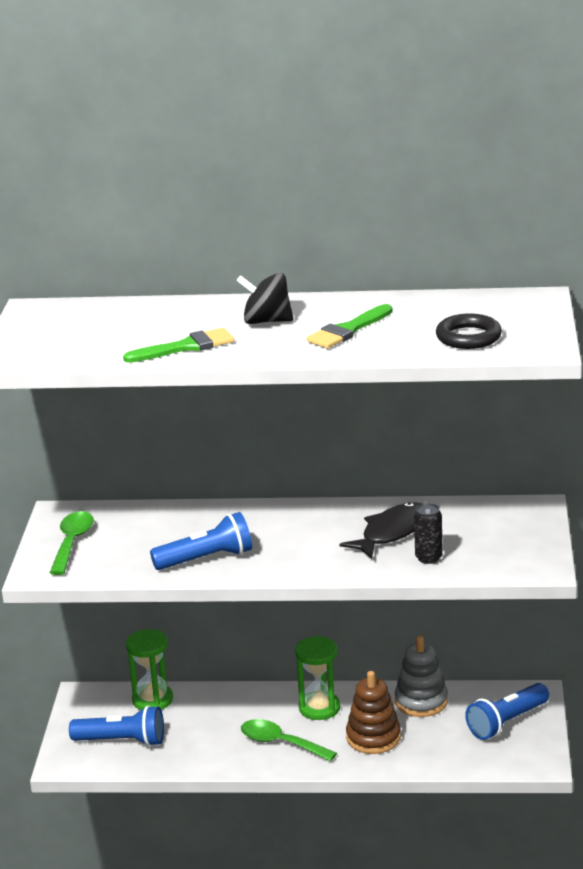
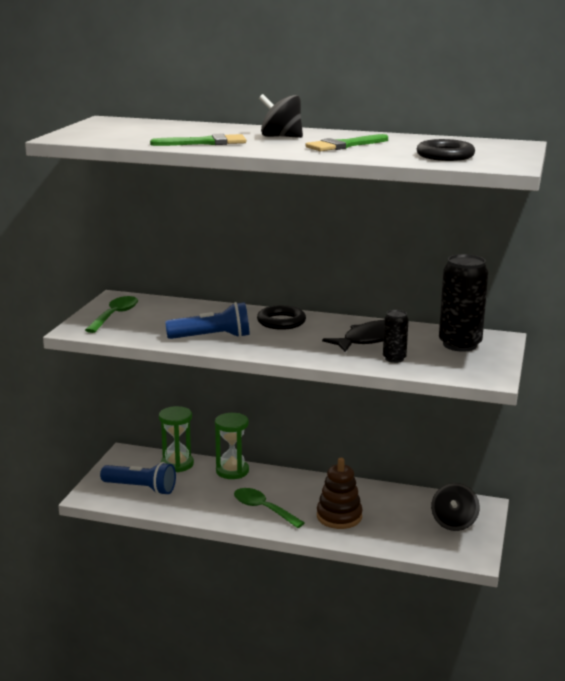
camera: 10 degrees right, 5 degrees down
(277, 521) = (281, 322): none -> black ring
(319, 708) = (303, 489): green hourglass -> green hourglass (232, 471)
(421, 701) = (387, 497): grey stacking toy -> none
(495, 525) = (460, 345): none -> black can
(507, 722) = (454, 523): blue flashlight -> black spinning top

